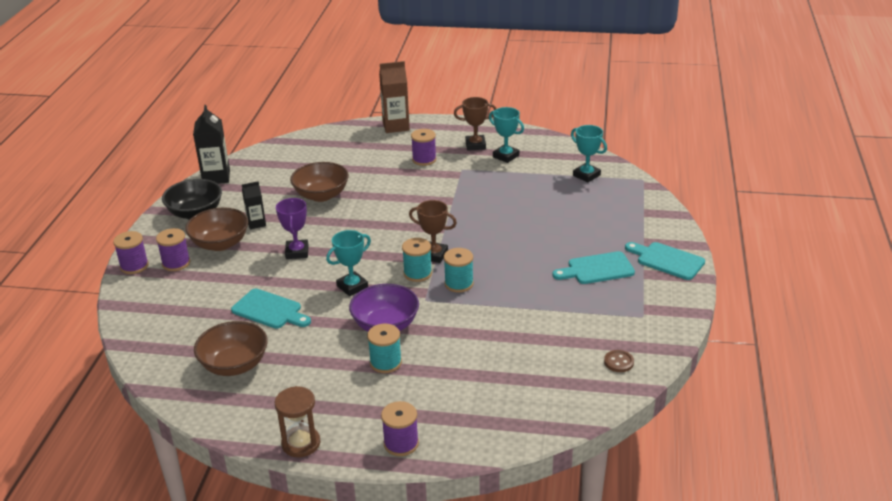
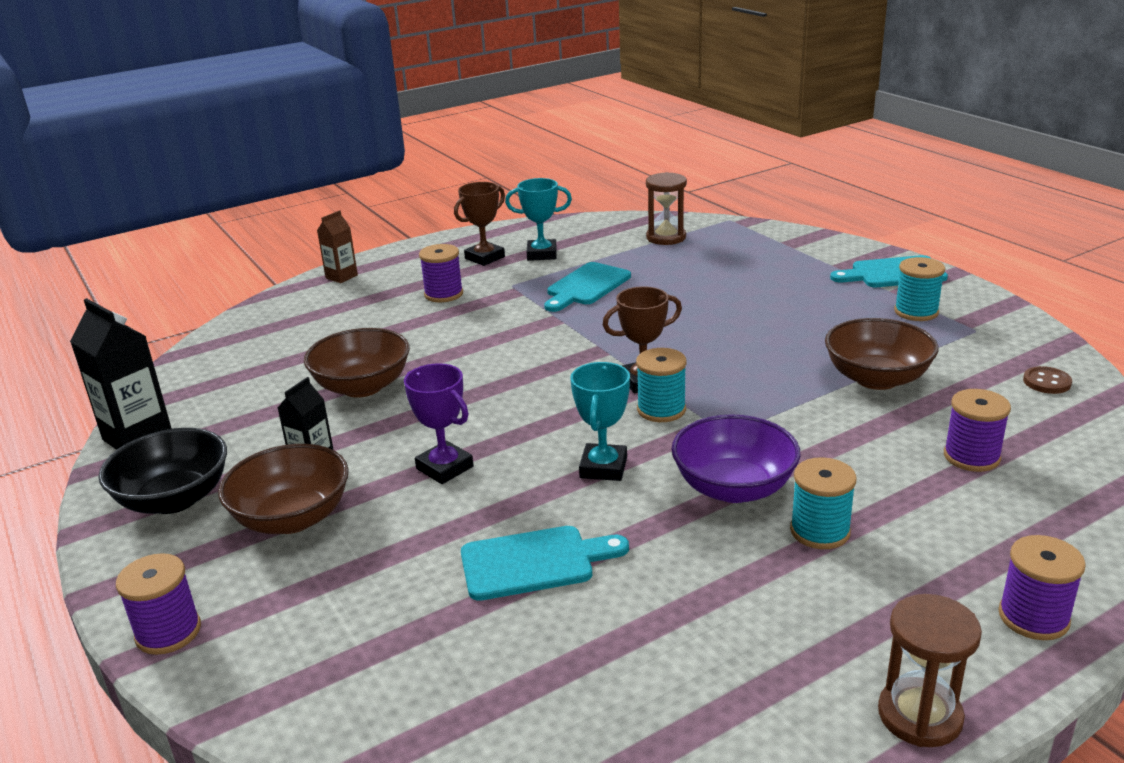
camera: 40 degrees left, 5 degrees down
(176, 263) = (251, 585): purple spool -> purple spool (971, 457)
(234, 365) = (614, 672): brown bowl -> brown bowl (876, 378)
(396, 126) = (341, 276): brown carton -> brown carton, size x0.59
(459, 284) = (732, 395): turquoise spool -> turquoise spool (916, 312)
(586, 175) = (666, 237): turquoise trophy -> brown hourglass
(597, 269) = (846, 311): turquoise cutting board -> turquoise cutting board (586, 286)

